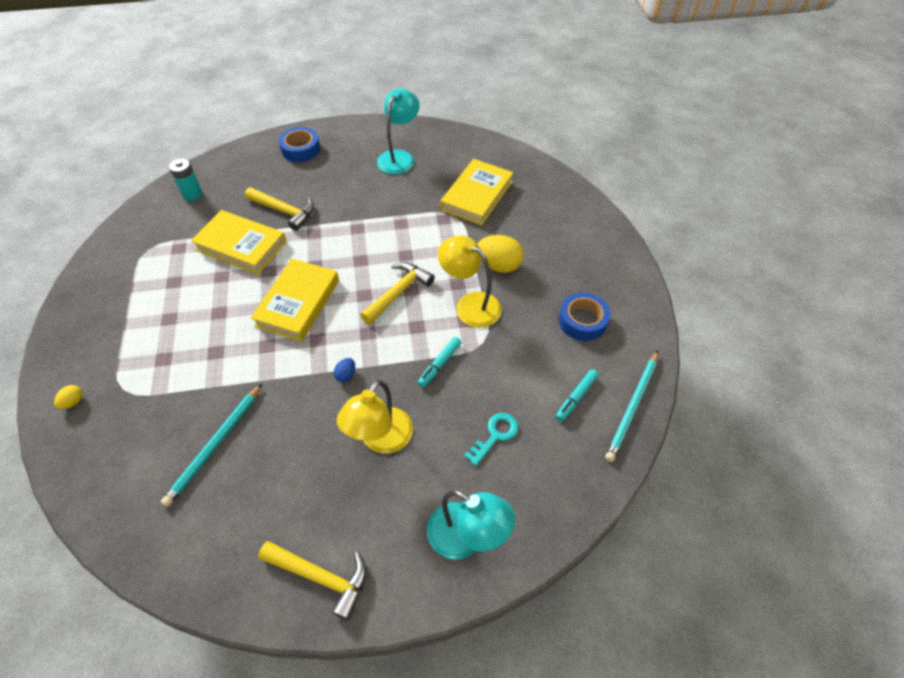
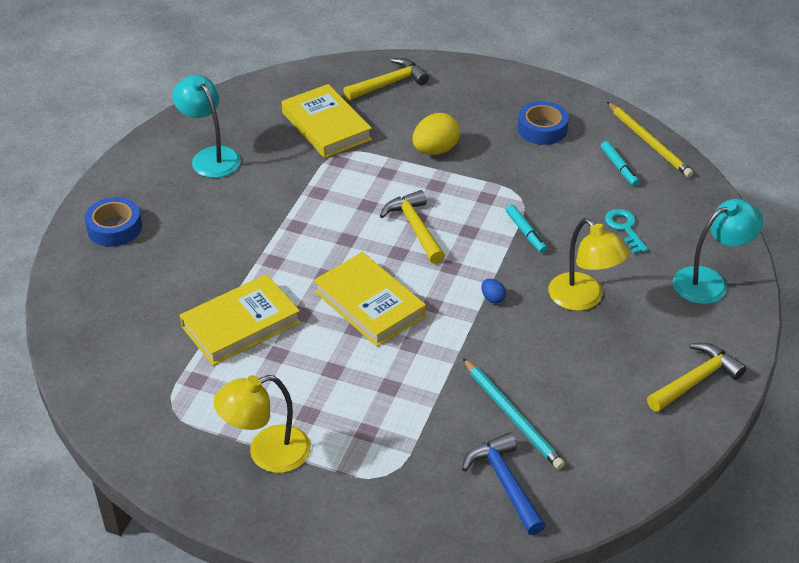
camera: 60 degrees left, 10 degrees down
(73, 402) = (373, 522): yellow egg -> none
(138, 470) = (504, 482): none -> blue hammer
(192, 194) = (105, 344): turquoise battery -> none
(284, 211) = (215, 273): yellow hammer -> yellow hammer (389, 83)
(470, 305) = (469, 187): yellow lamp -> yellow lamp (267, 453)
(632, 407) = (649, 142): turquoise pencil -> yellow pencil

